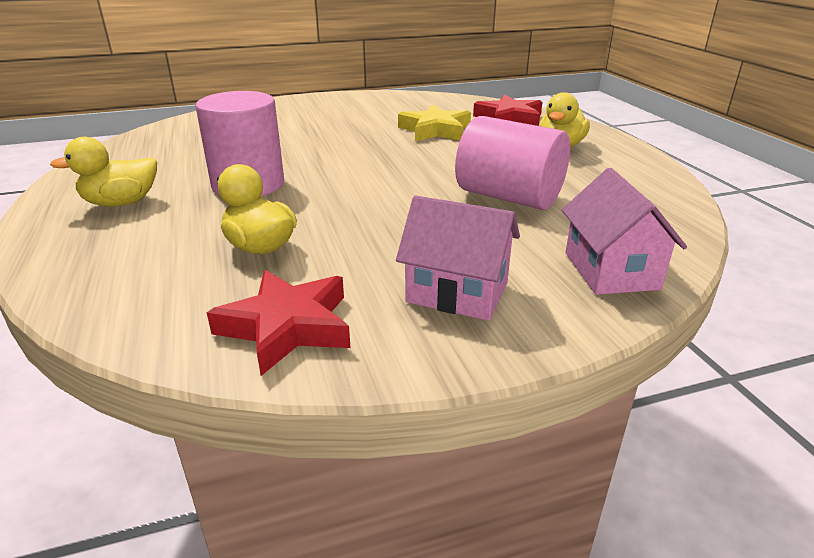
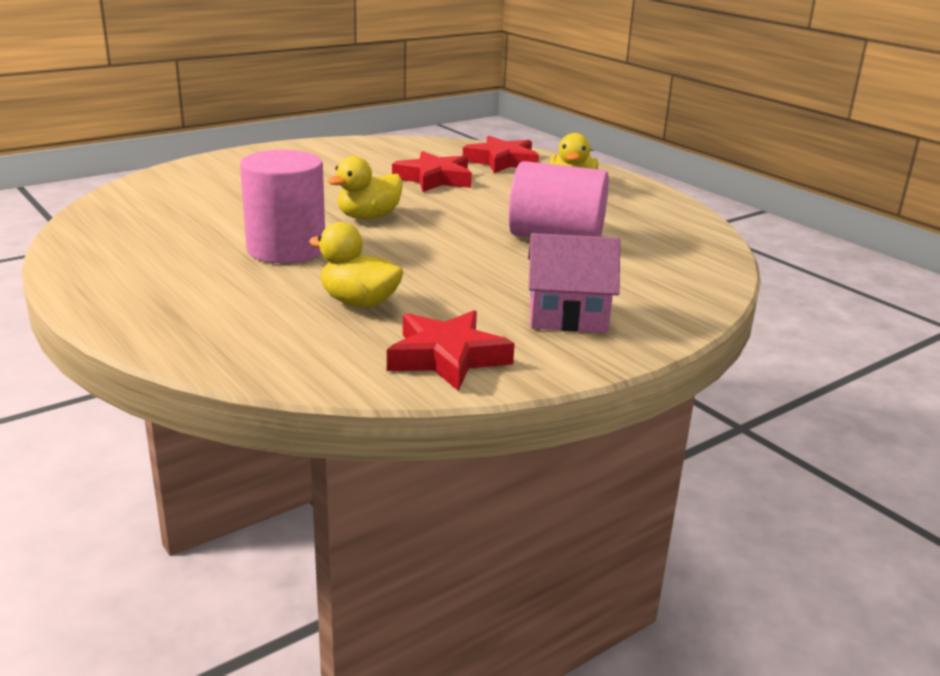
camera: 20 degrees left, 5 degrees down
(121, 203) = (164, 279): yellow duck -> yellow duck (368, 217)
(435, 130) = (434, 179): yellow star -> red star
(610, 270) = (678, 287): pink house -> none

